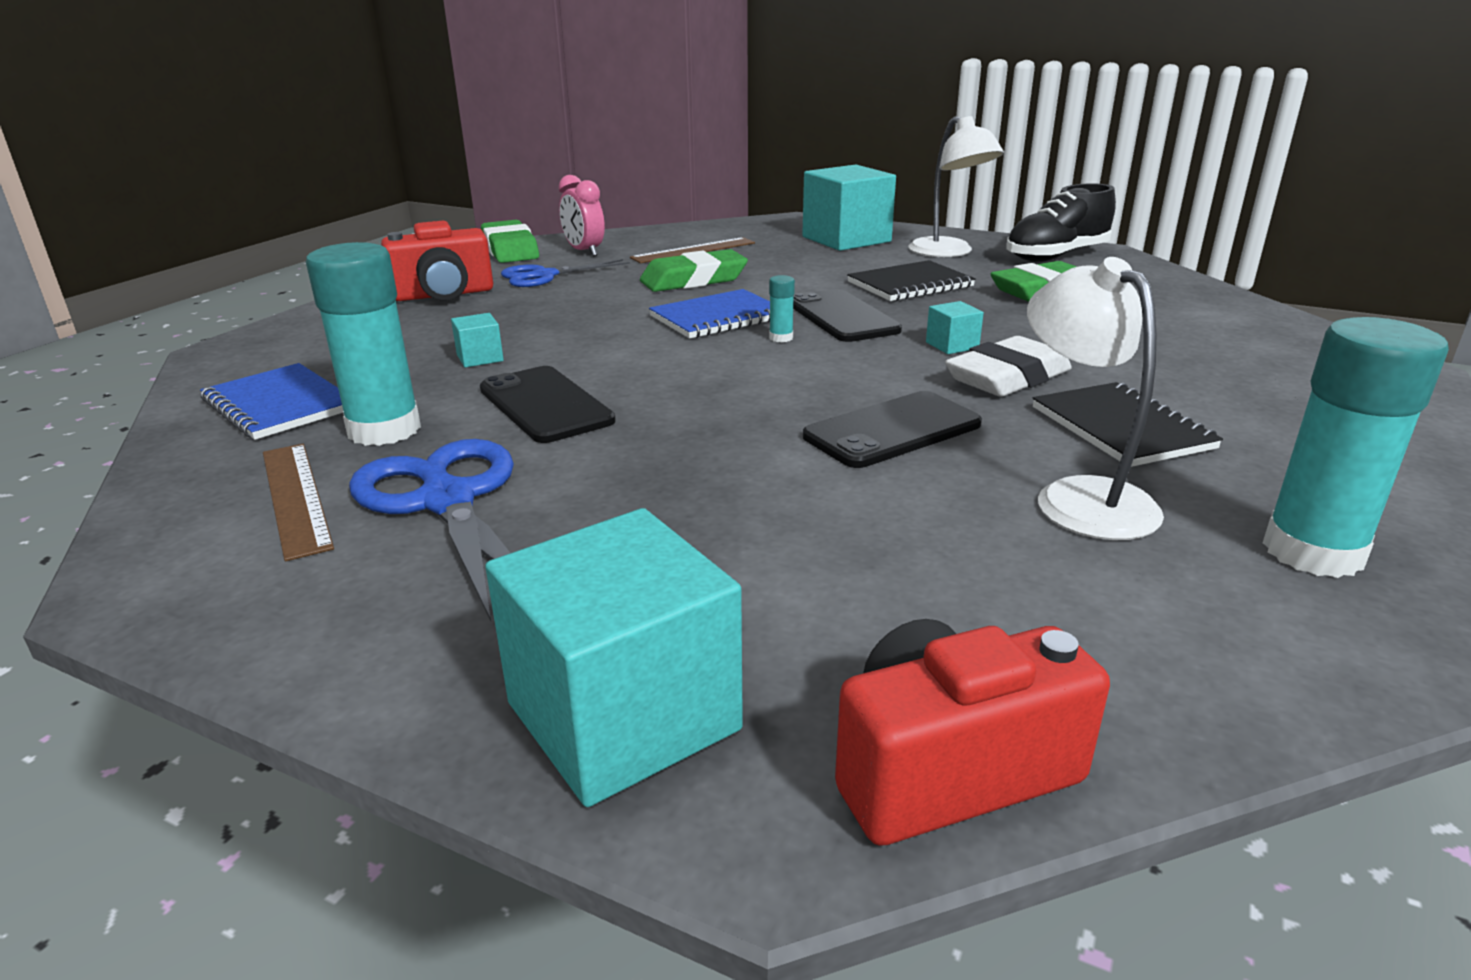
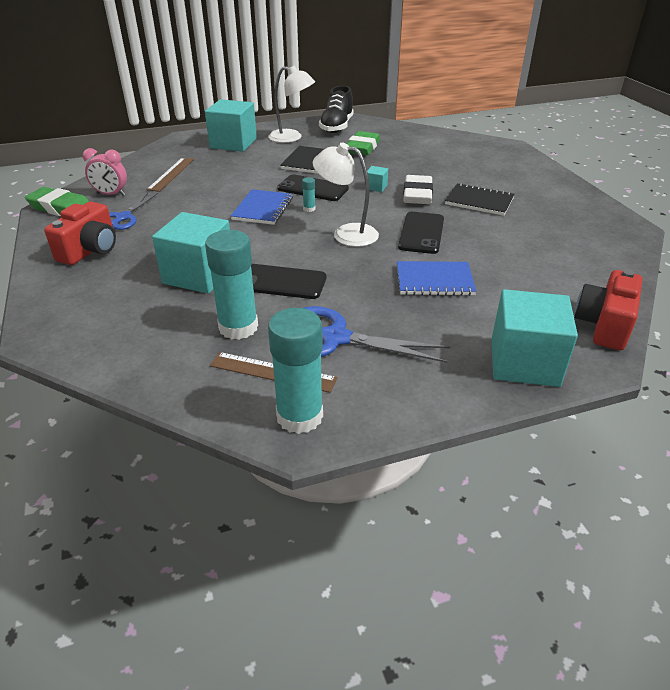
camera: 45 degrees left, 10 degrees up
(279, 405) = (155, 344): blue notebook -> blue notebook (434, 280)
(480, 358) = (199, 275): turquoise cube -> turquoise cube, size x2.34
(693, 280) = (209, 192): green eraser -> none
(1079, 497) = (508, 232): white lamp -> white lamp (346, 234)
(1312, 552) = (578, 223): turquoise glue stick -> turquoise glue stick (299, 416)

